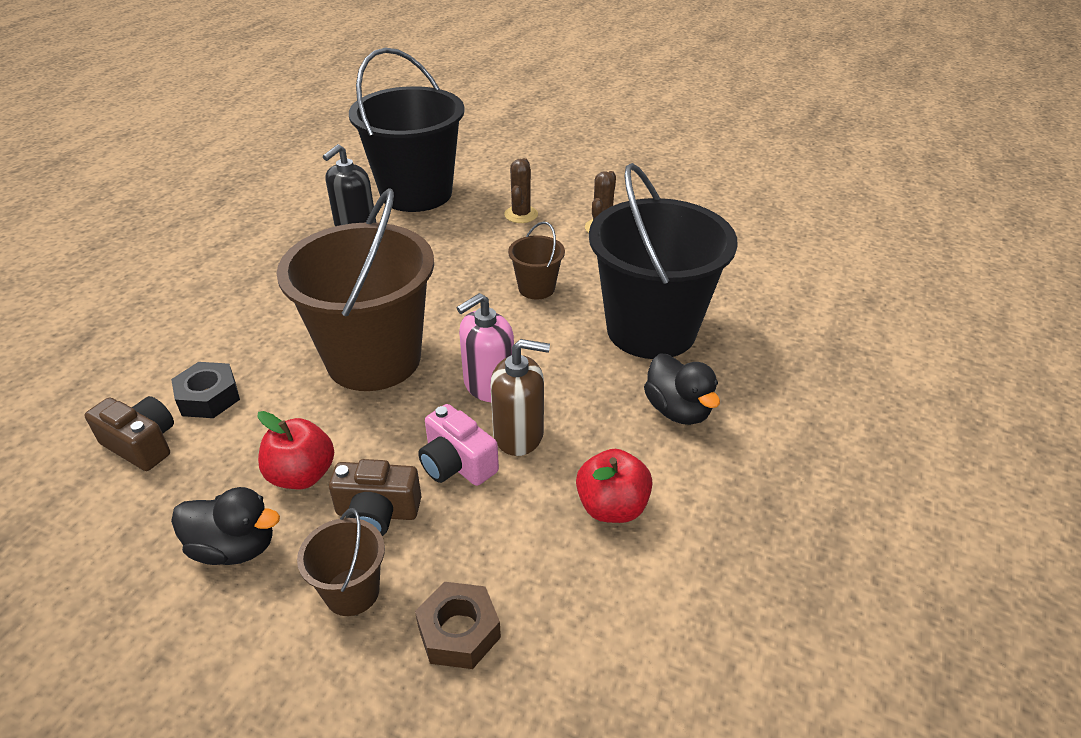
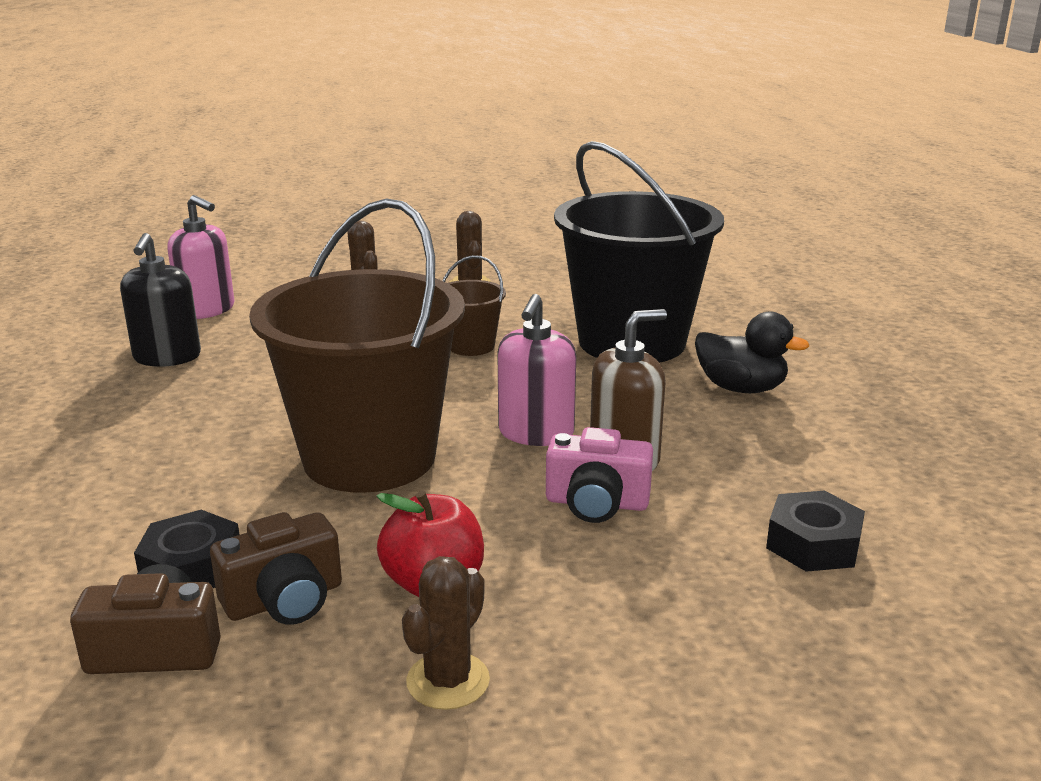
camera: 35 degrees left, 15 degrees down
(235, 548) = (448, 681): black duck -> brown cactus
(352, 592) = (645, 649): brown bucket -> none
(377, 513) = (572, 576): brown camera -> brown camera (285, 600)
(416, 193) = (207, 310): black bucket -> pink soap dispenser
(459, 632) = (798, 624): brown nut -> none
(550, 575) = (813, 544): none -> black nut
(612, 507) = (789, 474): red apple -> none

